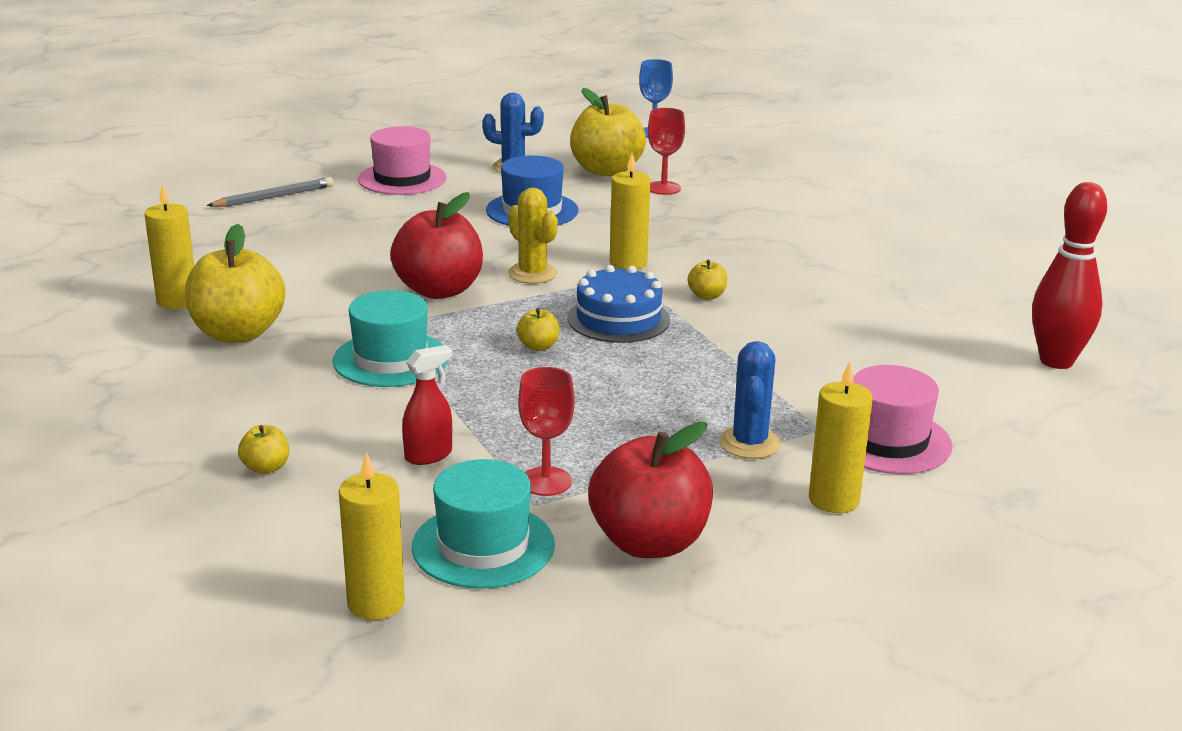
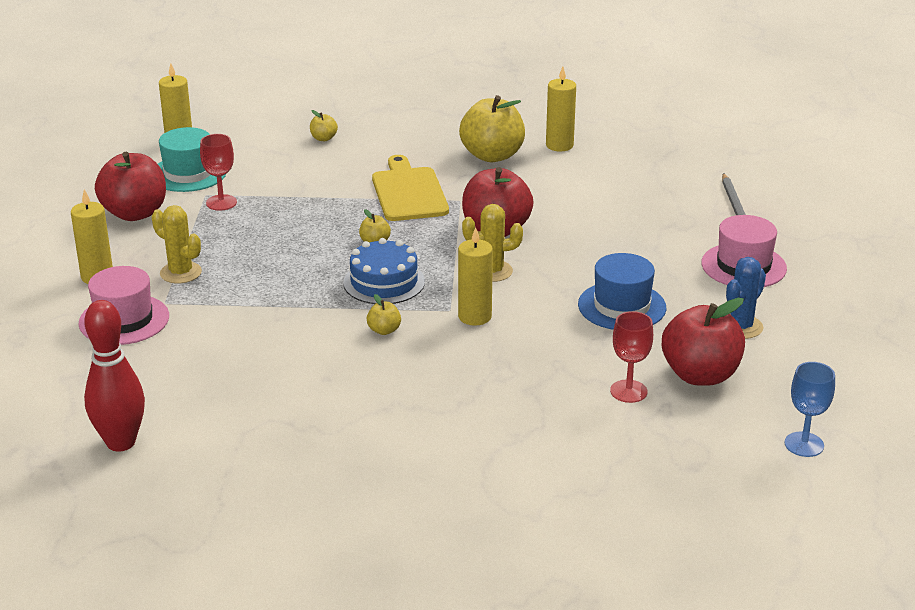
camera: 120 degrees right, 5 degrees up
(390, 359) = (408, 192): turquoise hat -> yellow cutting board
(429, 455) = (285, 179): red spray bottle -> none
(606, 170) = (700, 375): yellow apple -> red apple
(749, 443) = (180, 273): blue cactus -> yellow cactus

